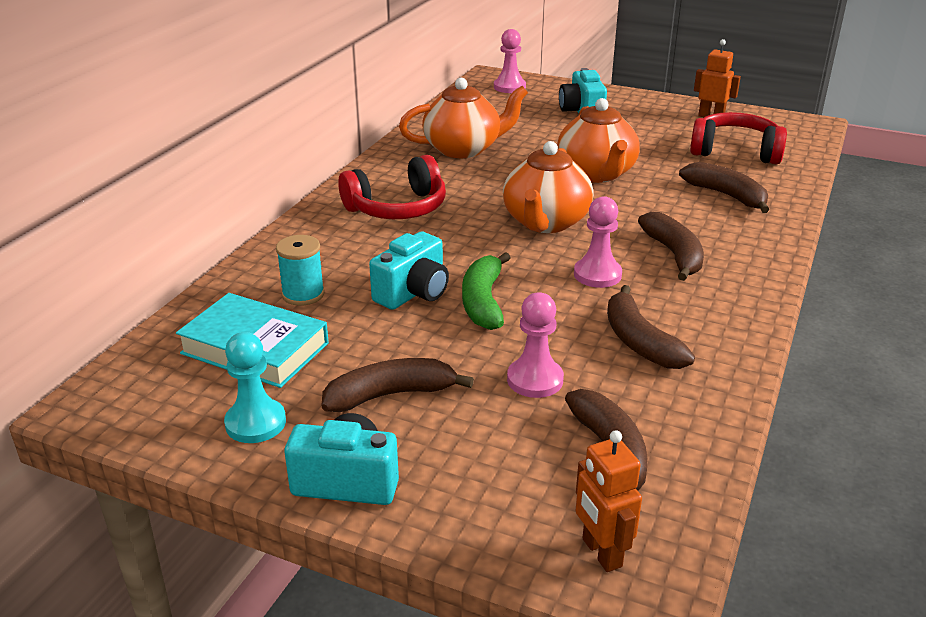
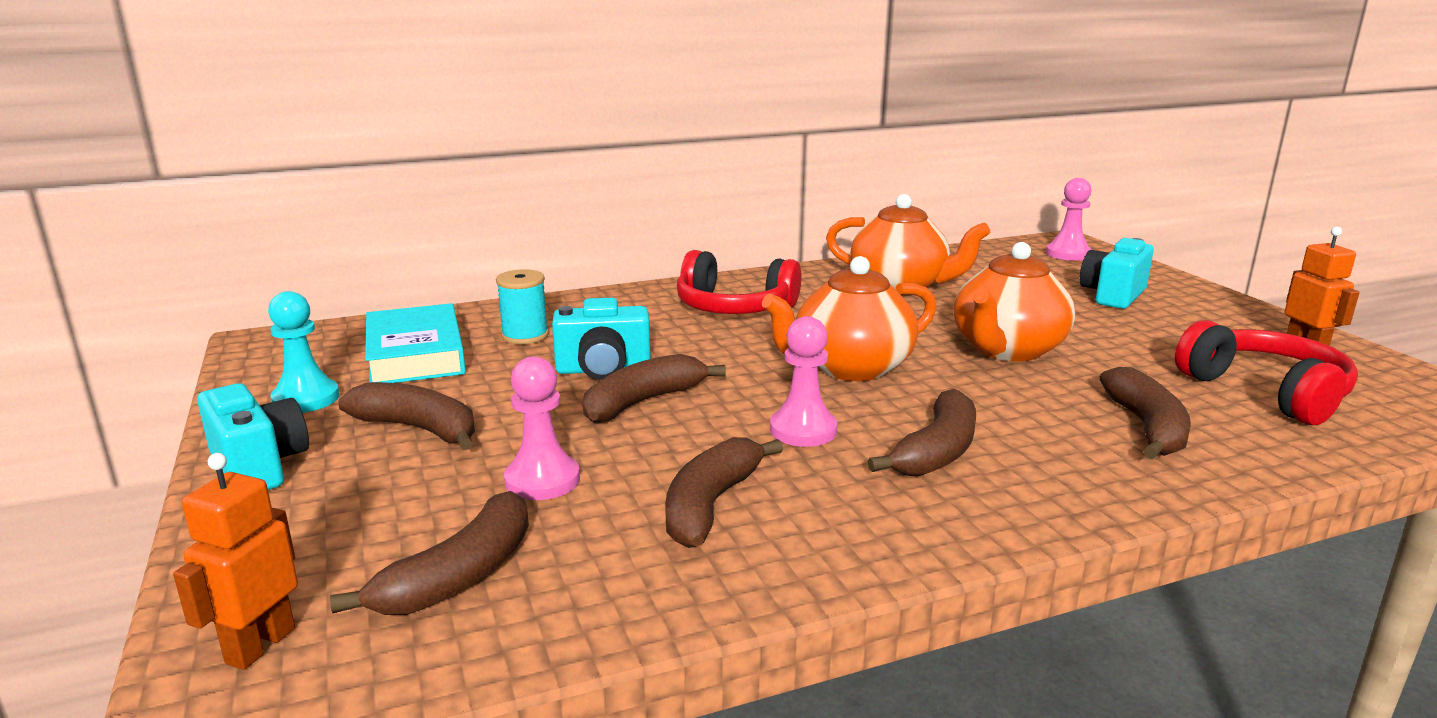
camera: 45 degrees right, 10 degrees down
(483, 302) = (643, 402): green banana -> brown banana

